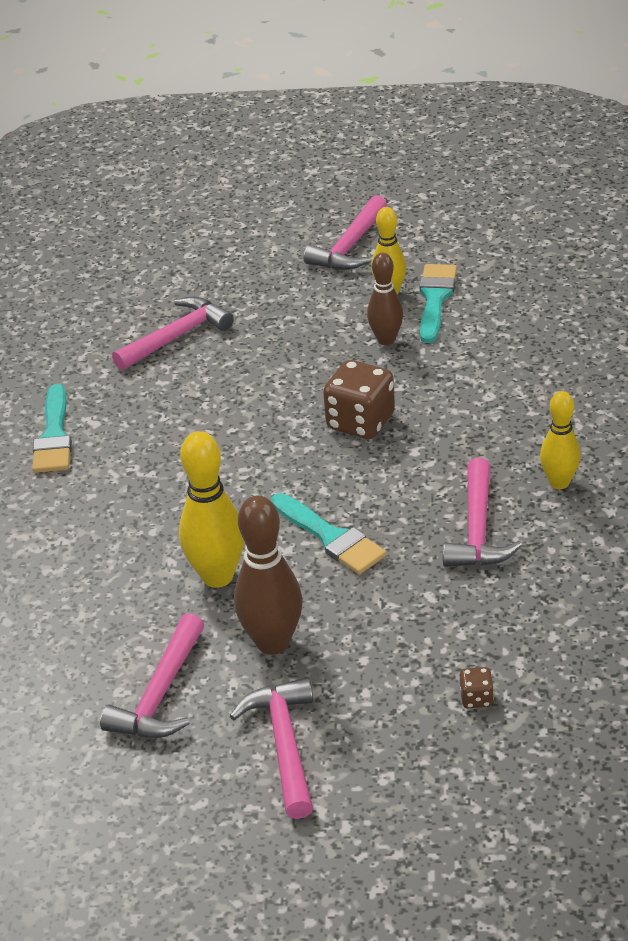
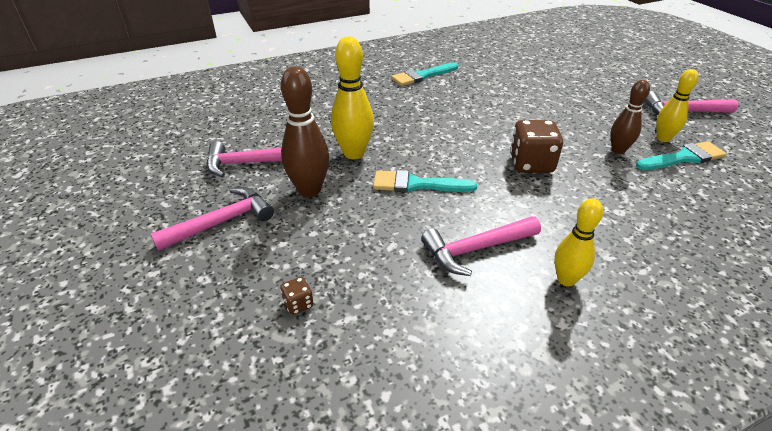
camera: 60 degrees right, 0 degrees up
(177, 337) = (531, 84): pink hammer -> none
(331, 537) = (416, 184): turquoise brush -> turquoise brush turned 75 degrees clockwise

